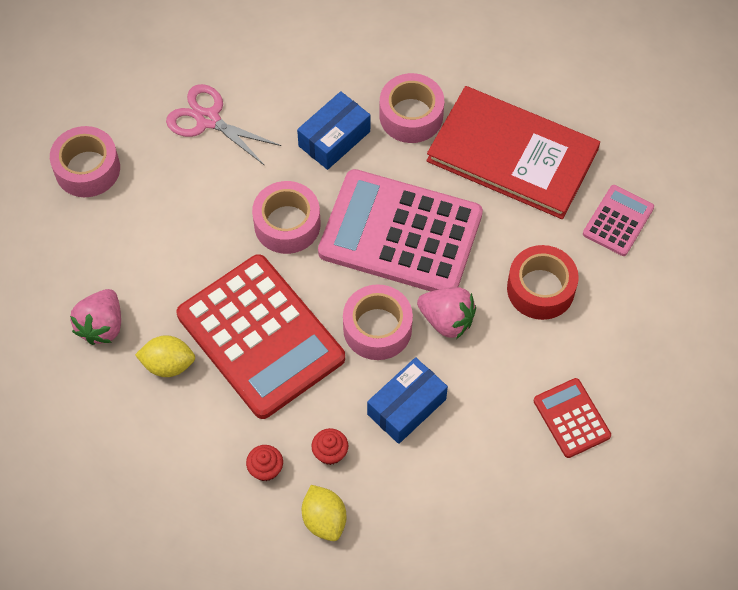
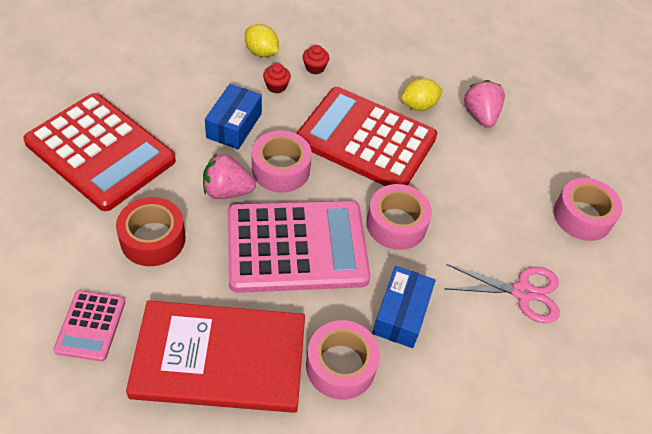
camera: 150 degrees right, 10 degrees down
(571, 418) = (100, 151): red calculator -> red calculator, size x2.14

